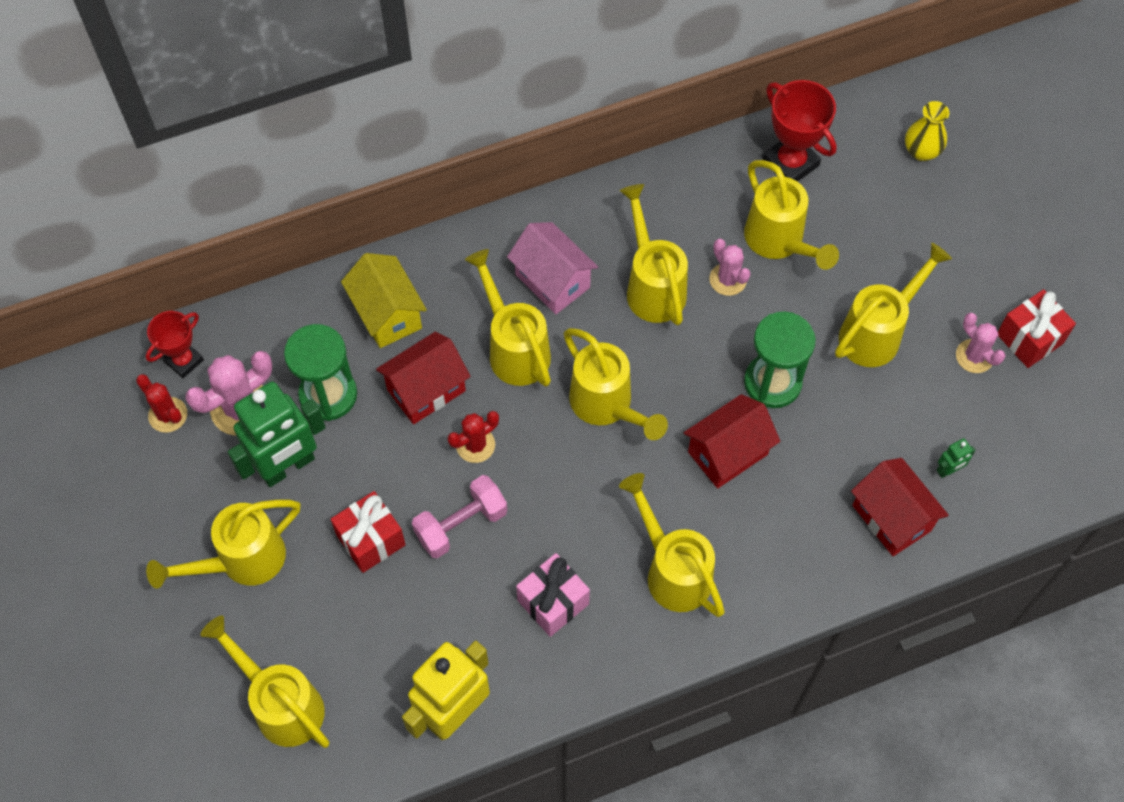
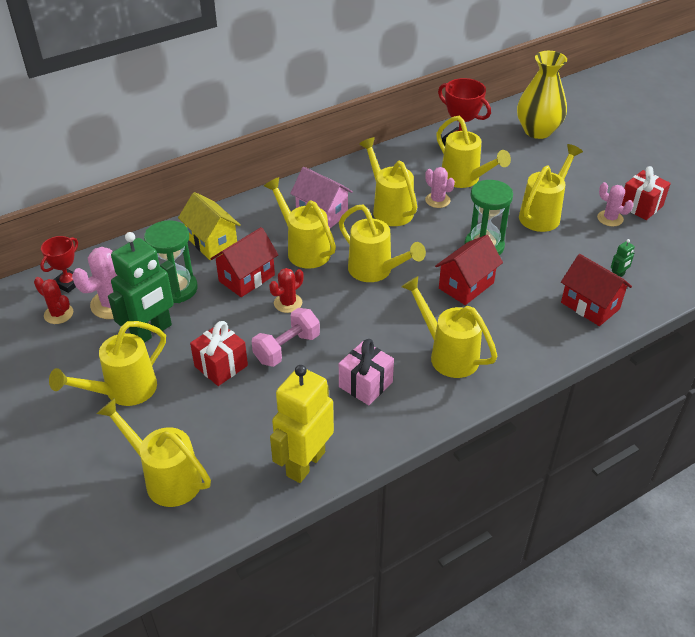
camera: 10 degrees left, 20 degrees down
(921, 151) = (537, 131): yellow vase -> yellow vase, size x1.86

